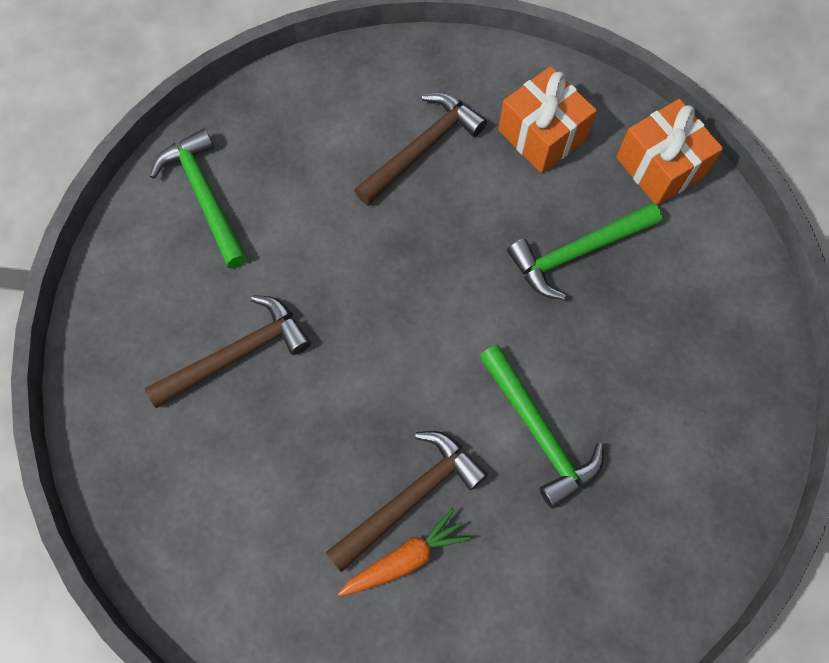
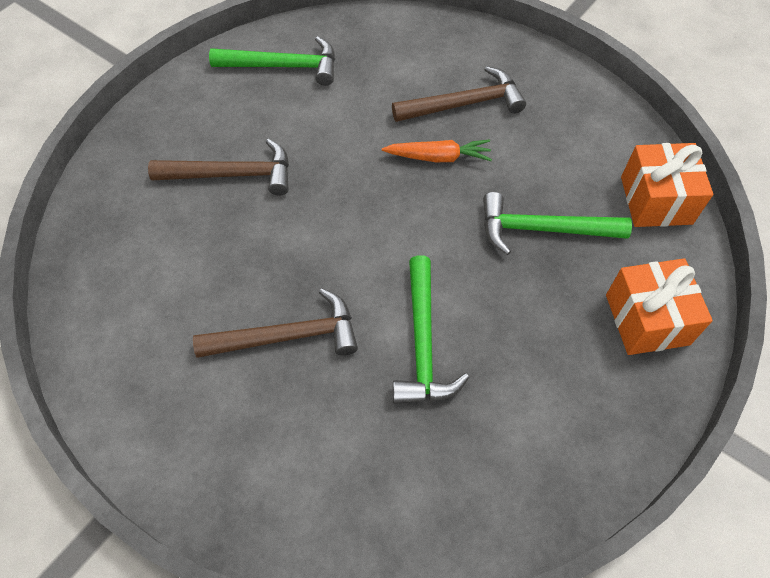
camera: 30 degrees right, 10 degrees down
(205, 196) = (283, 66): green hammer -> green hammer turned 90 degrees clockwise
(405, 558) = (253, 378): orange carrot -> orange carrot (438, 157)
(542, 135) = (567, 135): orange gift -> orange gift (647, 319)

